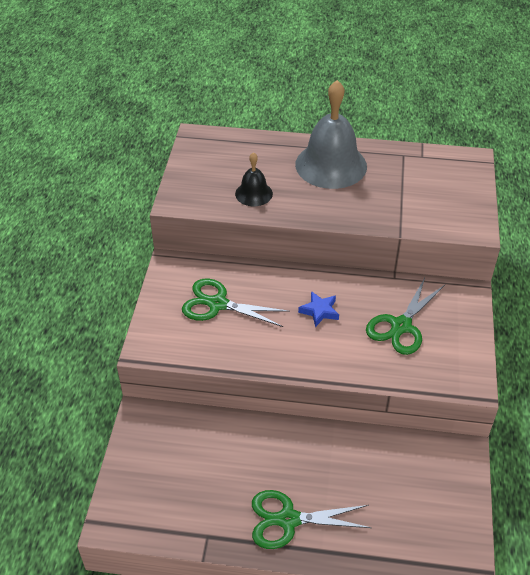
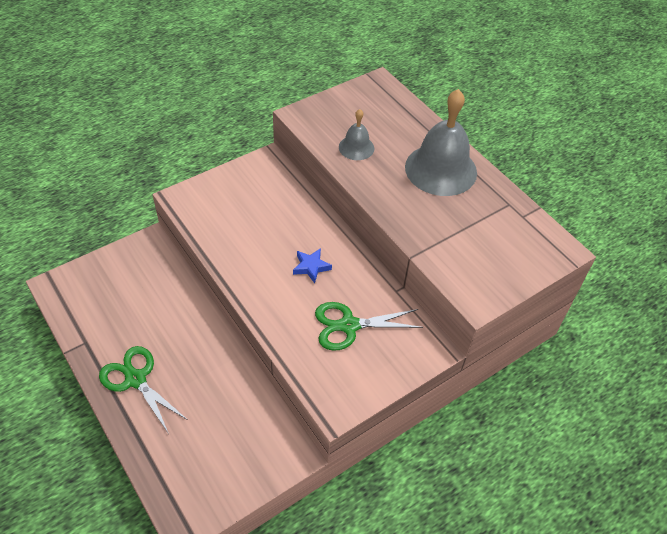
camera: 45 degrees right, 5 degrees up
(218, 304) = (257, 207): green scissors -> none
(254, 193) = (356, 147): black bell -> grey bell

